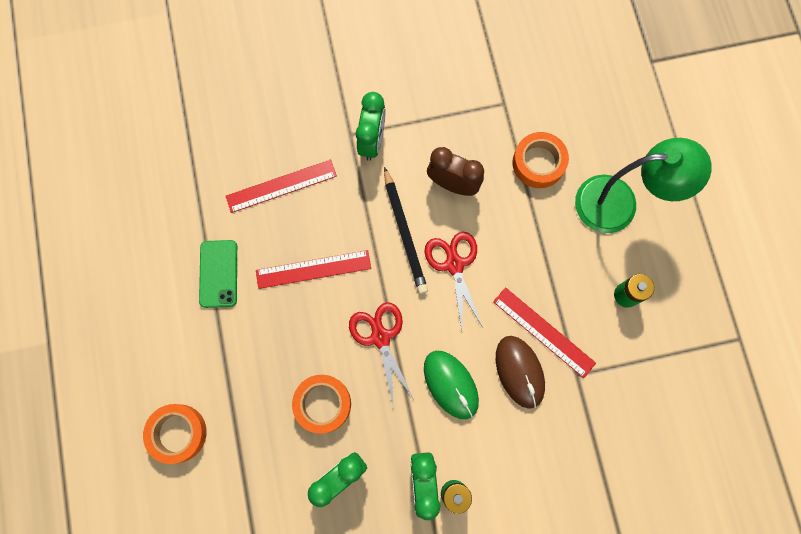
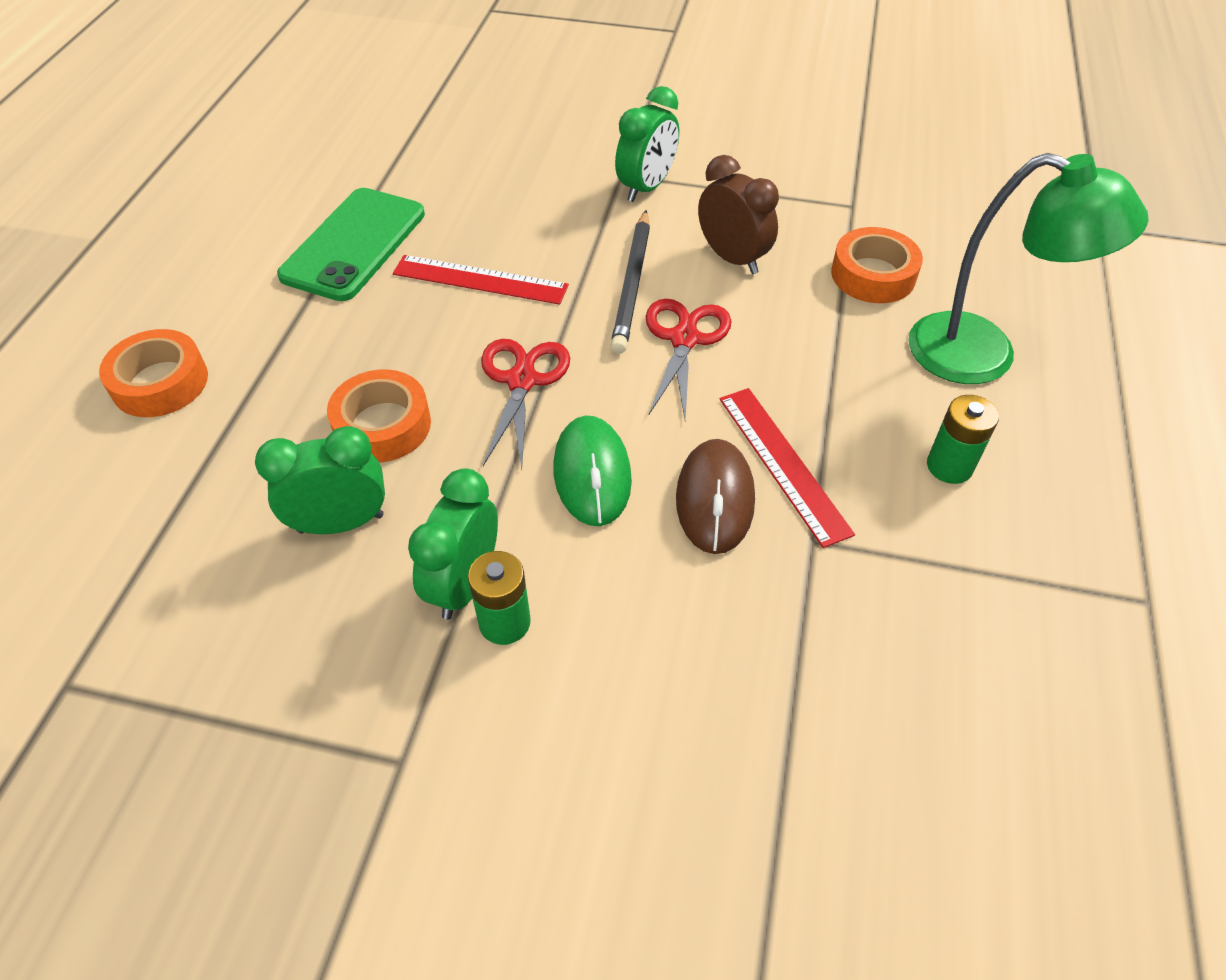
camera: 25 degrees right, 25 degrees down
(218, 274) = (354, 244): green phone -> green phone, size x1.54
(281, 186) = (498, 192): red ruler -> none

